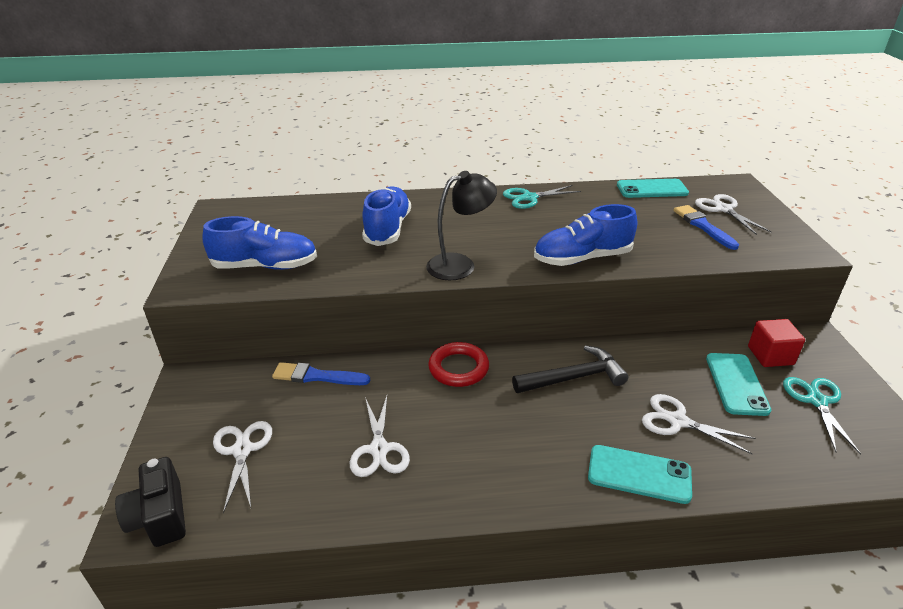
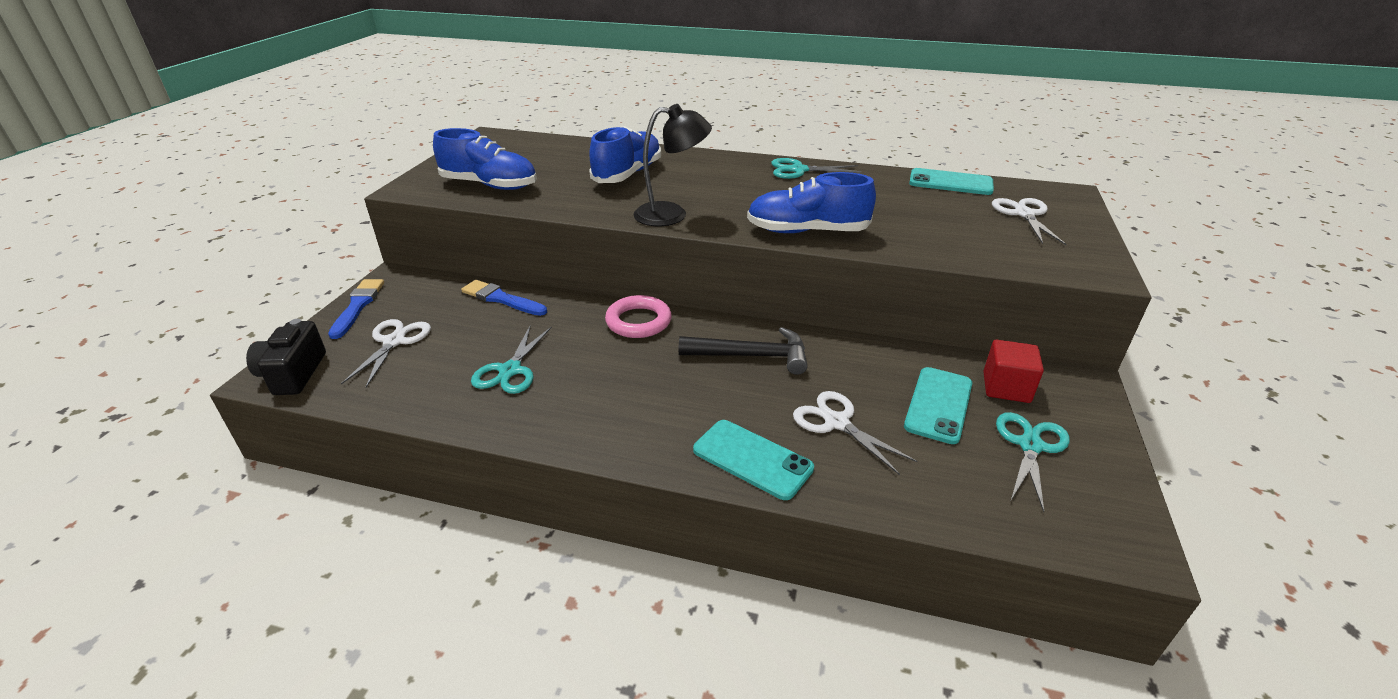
camera: 20 degrees right, 0 degrees up
(379, 449) = (510, 370): white scissors -> turquoise scissors
(458, 368) = (638, 321): red ring -> pink ring
(703, 226) = (982, 226): blue brush -> blue brush (358, 306)

